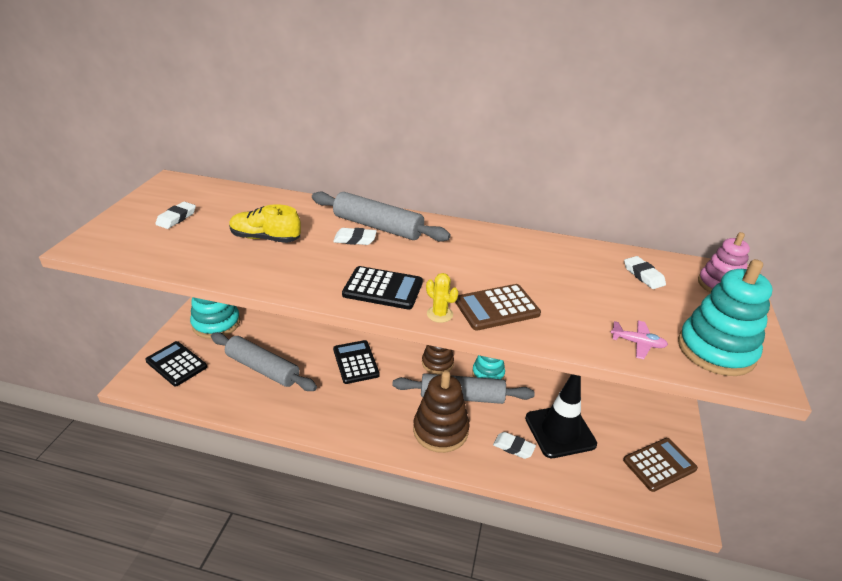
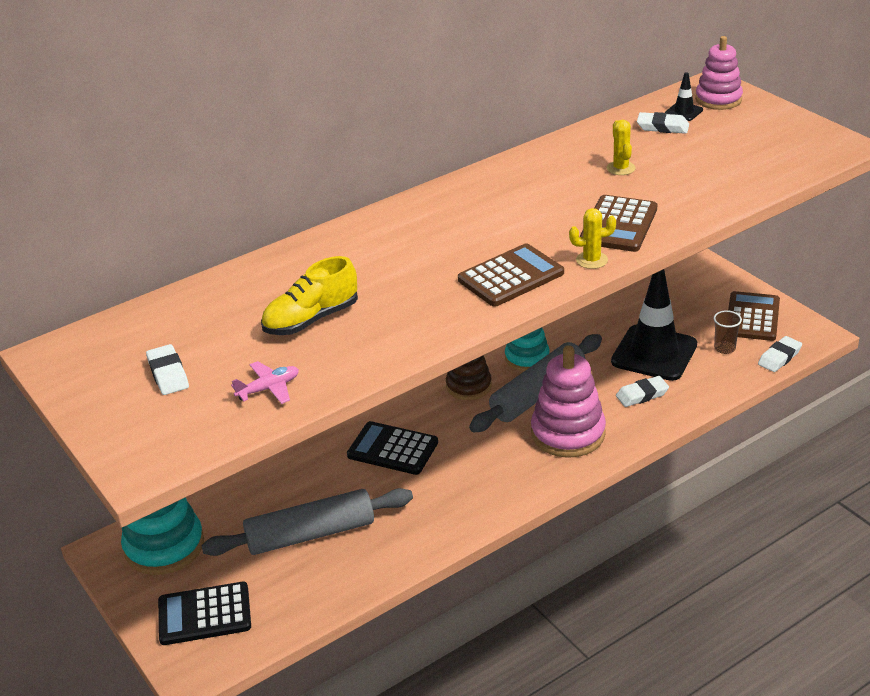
camera: 45 degrees left, 0 degrees up
(355, 239) = (395, 260): white eraser -> white eraser (779, 357)
(378, 227) = (388, 235): grey rolling pin -> none
(383, 288) = (510, 276): black calculator -> brown calculator
(440, 430) = (568, 433): brown stacking toy -> pink stacking toy
(566, 279) = (621, 168): none -> yellow cactus
(608, 466) = (724, 348): none -> brown cup
(638, 343) = (746, 179): pink plane -> pink plane (269, 388)
(677, 276) = (684, 112): none -> black traffic cone
(716, 350) = (792, 148): turquoise stacking toy -> none

